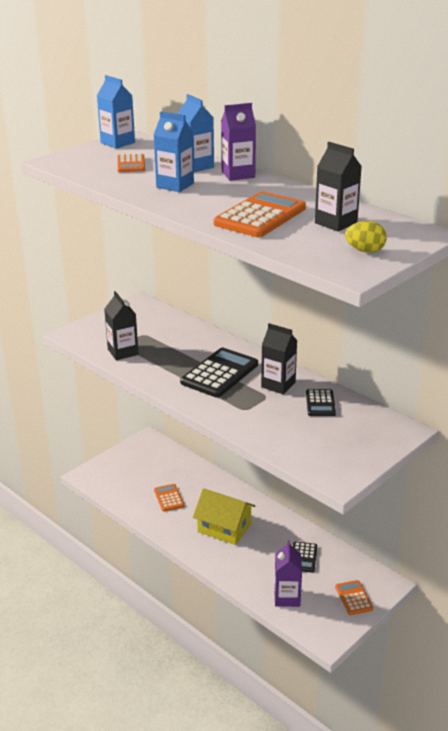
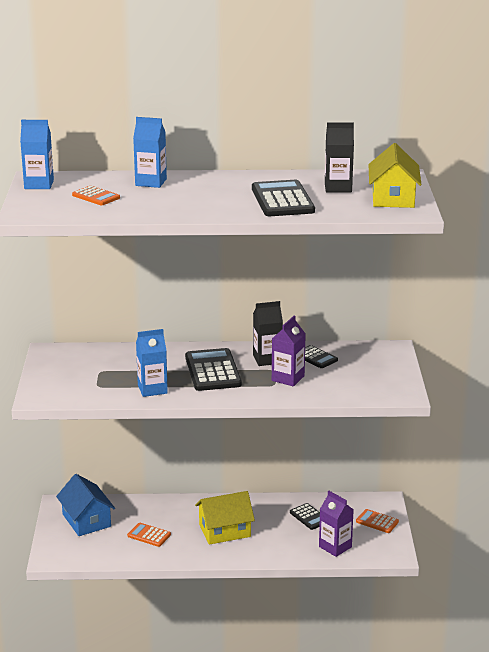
camera: 45 degrees left, 5 degrees down
(123, 352) = (109, 390): black carton -> none
(146, 461) = (86, 520): none -> blue house
(175, 185) = (171, 200): blue carton -> blue carton (152, 389)
(238, 174) = (197, 178): purple carton -> purple carton (288, 378)
(260, 216) = (282, 200): orange calculator -> black calculator
(365, 251) = (393, 198): yellow egg -> yellow house

